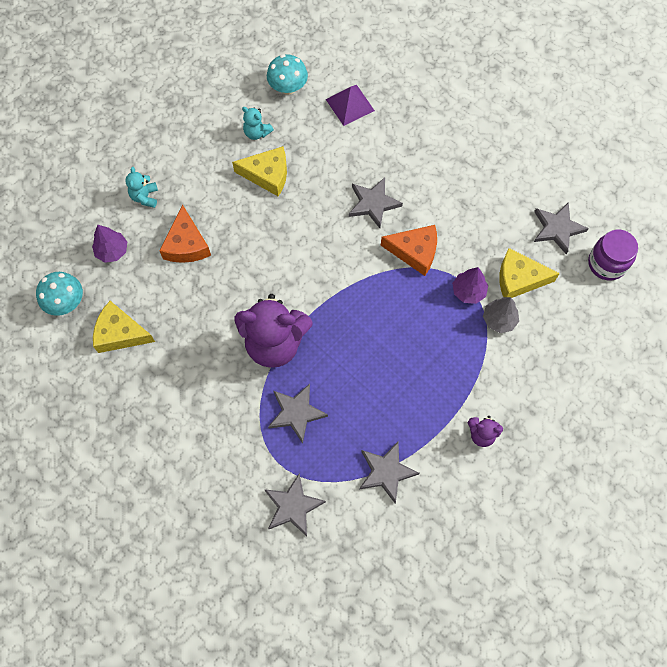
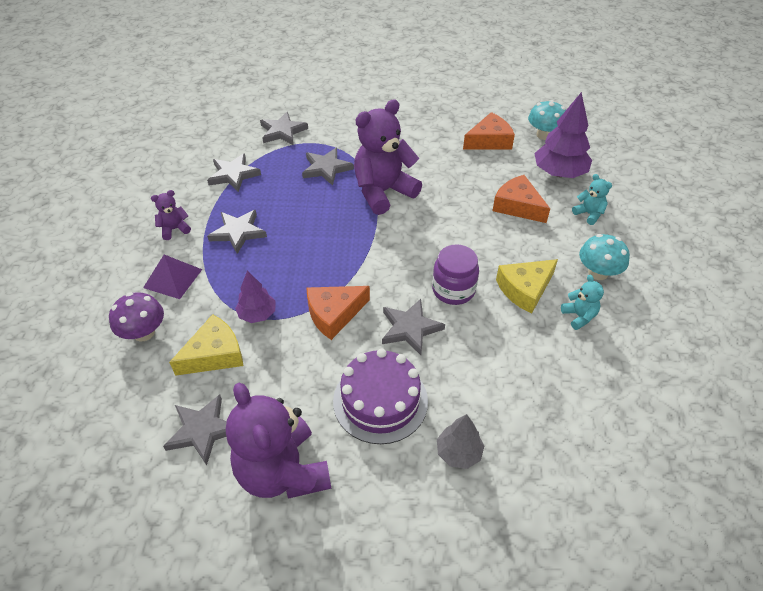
camera: 140 degrees right, 20 degrees down
(112, 251) = (559, 173): purple tree -> purple tree, size x1.72
(120, 333) = (489, 141): yellow cheese -> orange cheese
(257, 132) = (579, 316): turquoise teddy bear -> turquoise teddy bear turned 75 degrees clockwise
(288, 87) = (610, 379): turquoise mushroom -> turquoise mushroom (598, 273)
(350, 105) = (534, 407): purple pyramid -> purple pyramid (173, 278)
(430, 388) = (238, 232): none -> grey star
(435, 171) = (380, 401): none -> purple cake
(499, 320) = (212, 310): grey tree -> grey tree (458, 452)
(524, 171) = (283, 471): none -> purple teddy bear
(559, 335) = (144, 332): none -> purple mushroom
(606, 263) = (123, 430): purple jar -> purple jar (453, 290)

